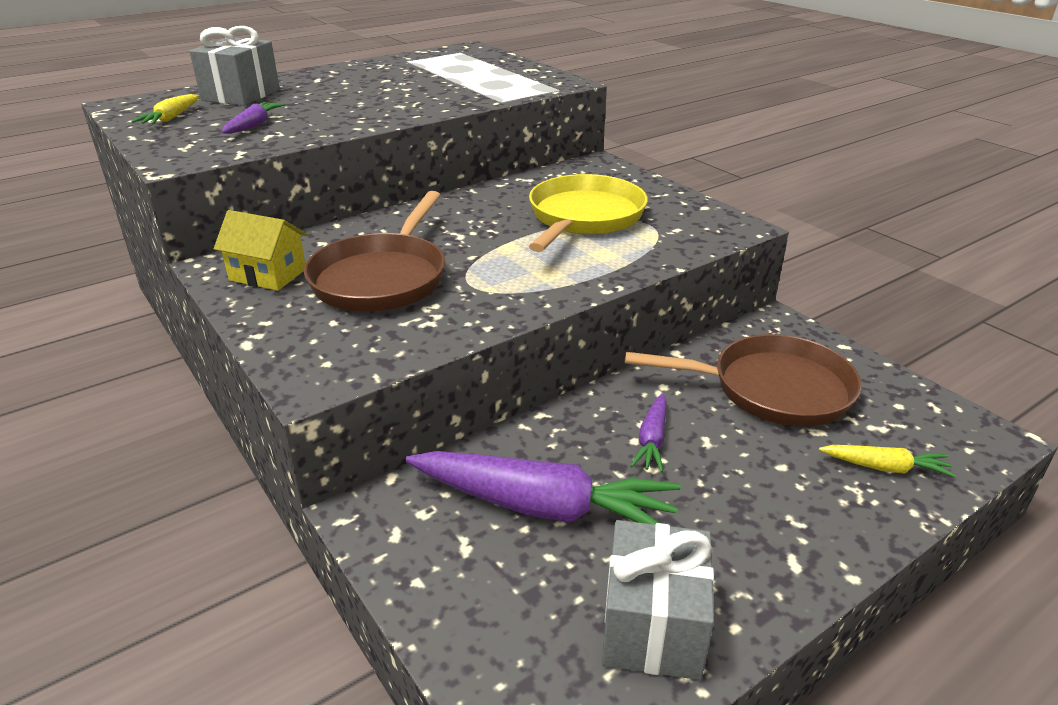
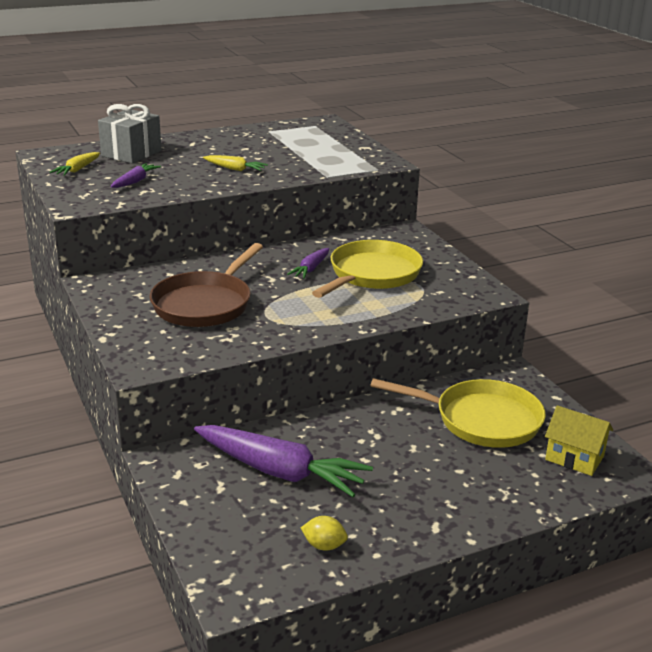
camera: 10 degrees right, 5 degrees down
(268, 275) = (126, 293): yellow house -> yellow house (574, 458)
(652, 440) = (374, 441): purple carrot -> purple carrot (311, 269)
(653, 625) = (324, 546): grey gift -> yellow lemon
(771, 389) = (480, 420): brown pan -> yellow pan
(884, 467) = (535, 481): yellow carrot -> yellow carrot (234, 169)

